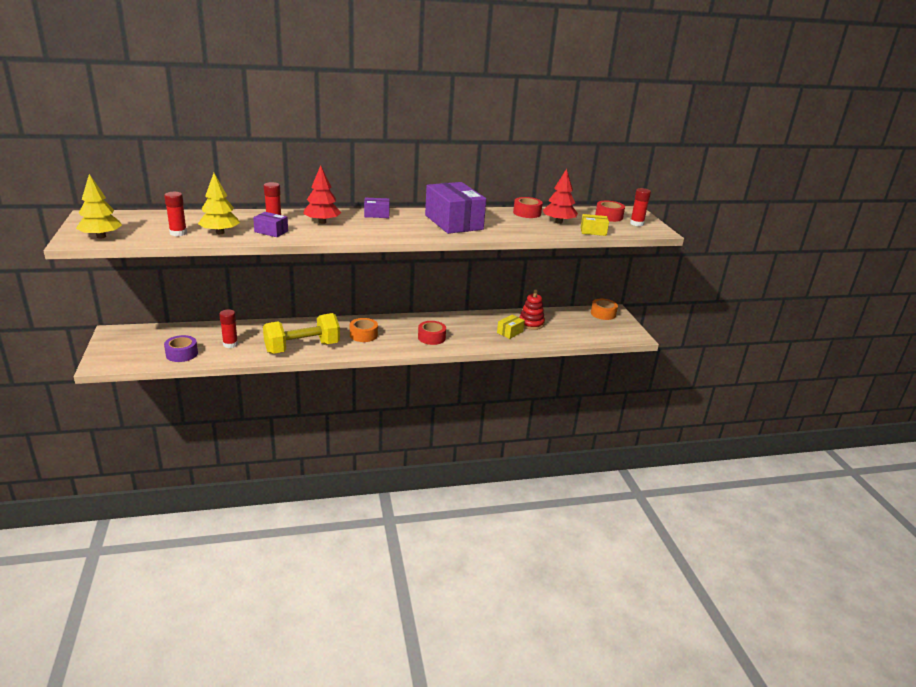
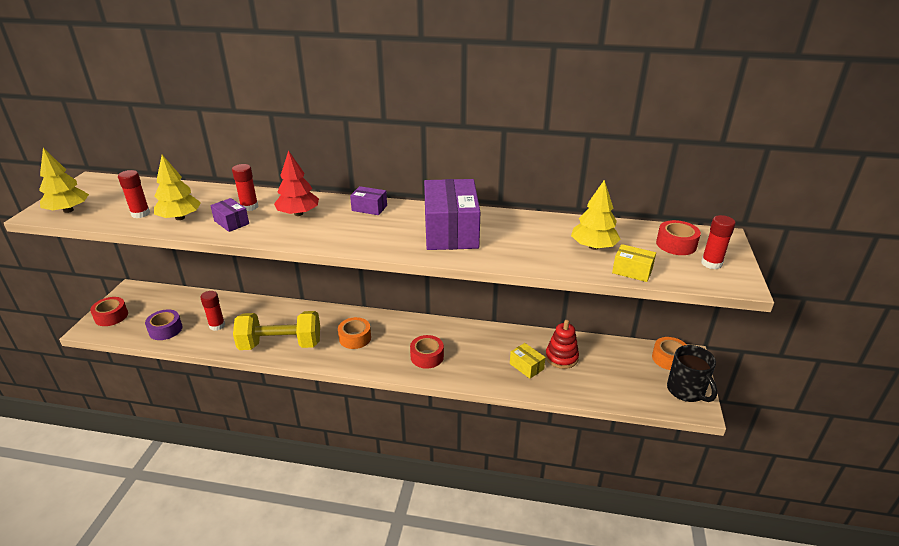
camera: 25 degrees right, 5 degrees up
(510, 332) = (526, 366): yellow box -> yellow box turned 75 degrees clockwise
(527, 213) = (560, 225): red tape -> red tape (111, 316)
(558, 222) = (593, 247): red tree -> yellow tree
(624, 329) = (686, 391): none -> black mug

